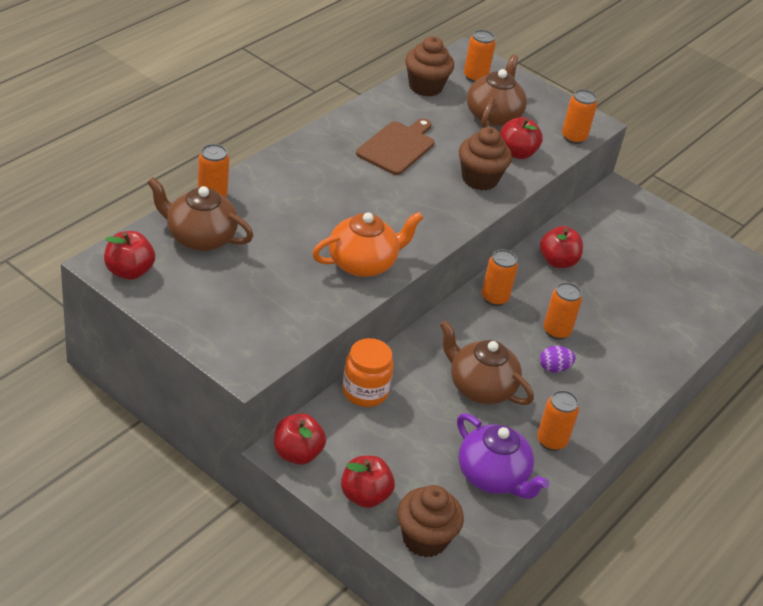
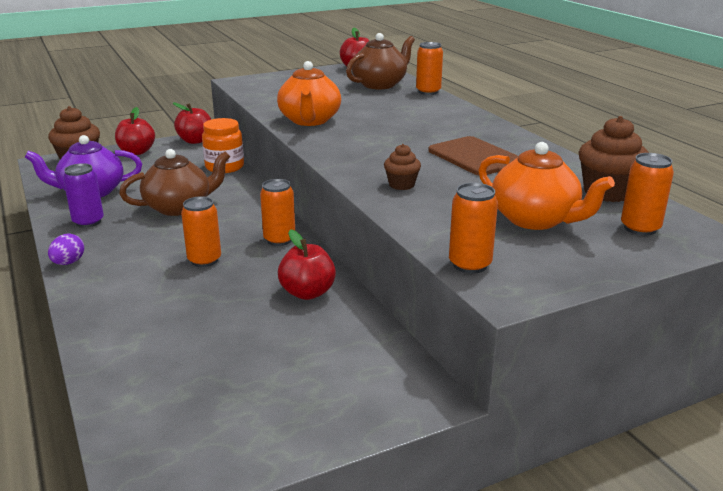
camera: 120 degrees right, 15 degrees down
(479, 179) = (401, 185): brown cupcake -> brown cupcake, size x0.56
(493, 116) = (535, 219): brown teapot -> orange teapot
(517, 153) = (445, 216): red apple -> none
(551, 441) = (88, 222): orange can -> purple can
(554, 368) = (161, 245): purple egg -> purple egg (68, 263)

